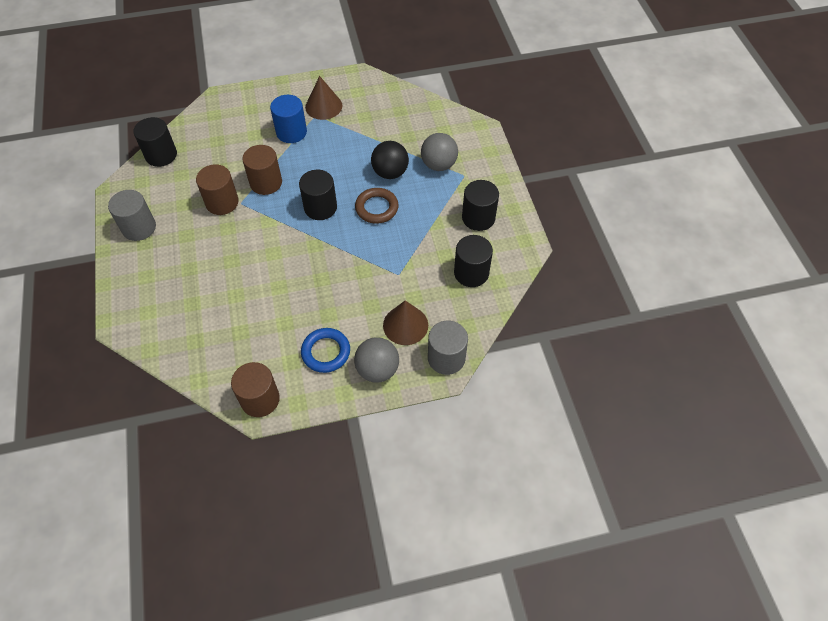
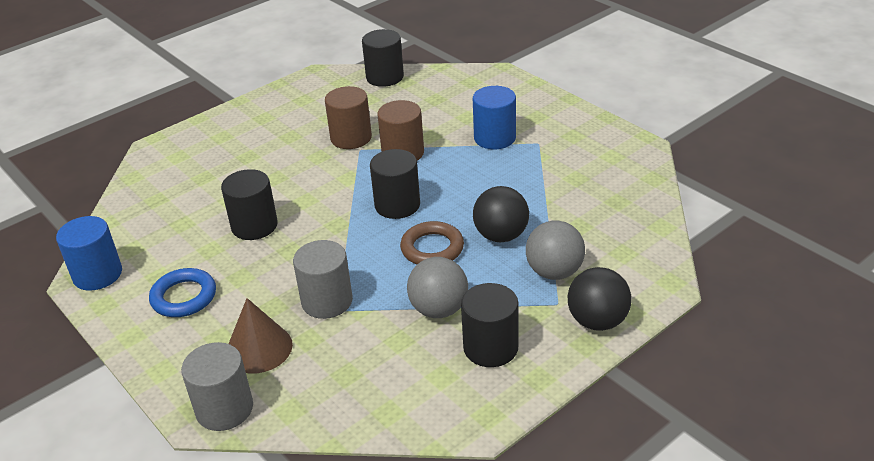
camera: 65 degrees right, 20 degrees down
(139, 228) = (280, 106): grey cylinder -> grey cylinder (327, 301)
(260, 399) = (97, 274): brown cylinder -> blue cylinder
(323, 106) = (559, 142): brown cone -> none
(377, 370) = (177, 351): grey ball -> grey ball (439, 309)
(471, 273) = (385, 378): black cylinder -> black cylinder (254, 226)
(488, 166) = (597, 321): none -> black ball

